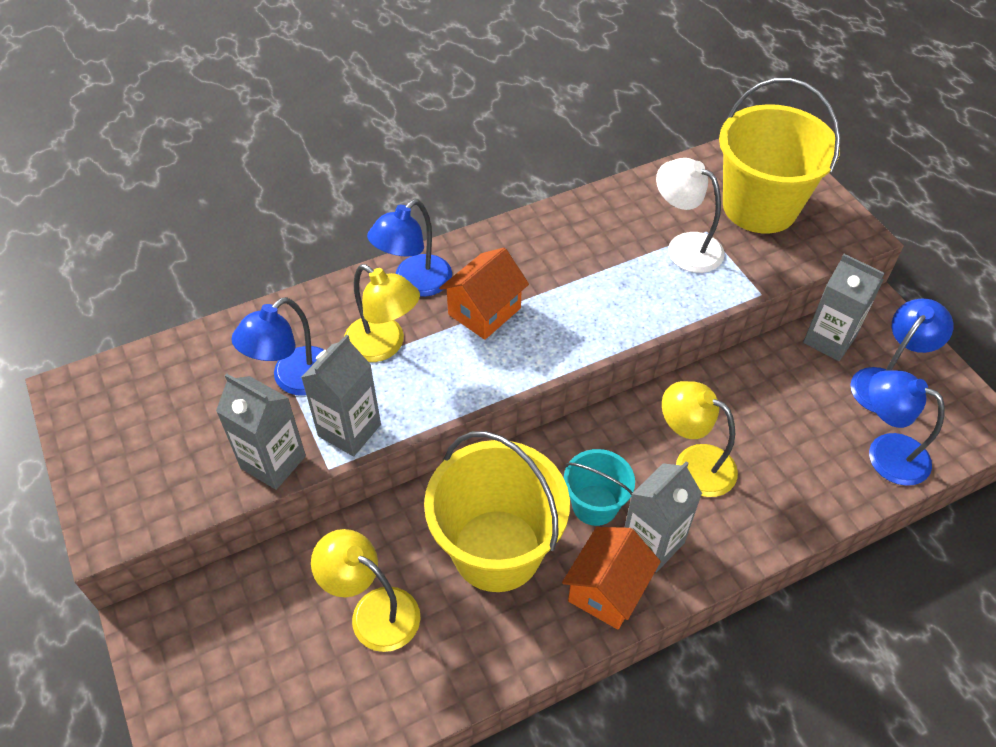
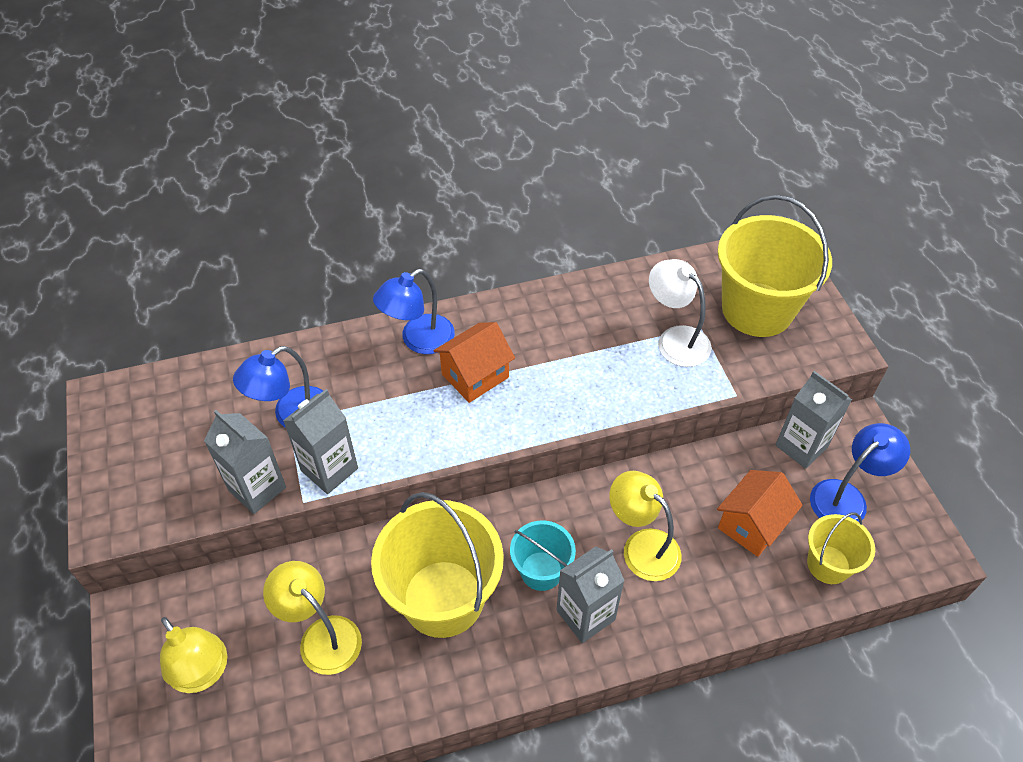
camera: 10 degrees right, 0 degrees up
(384, 346) = (377, 395): yellow lamp -> yellow lamp (203, 673)
(607, 590) = (533, 652): orange house -> orange house (752, 524)
(886, 452) = (828, 564): blue lamp -> yellow bucket

